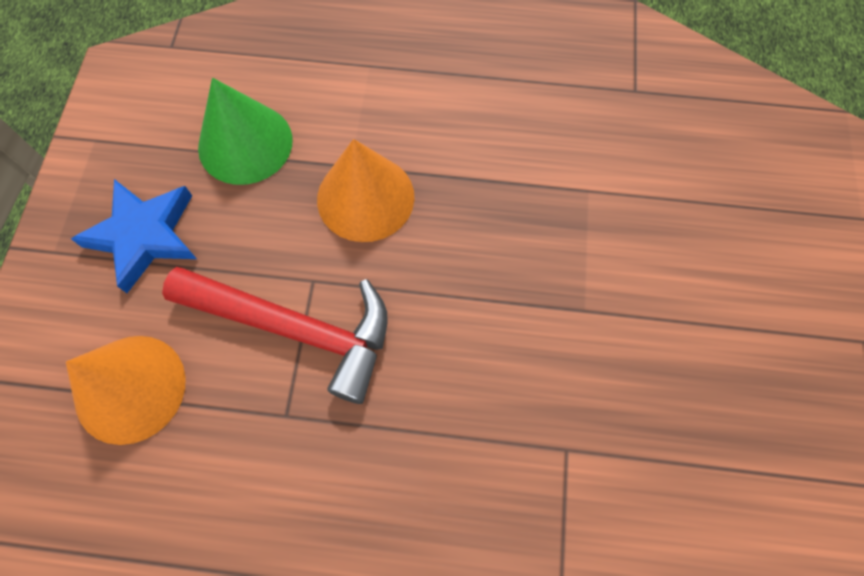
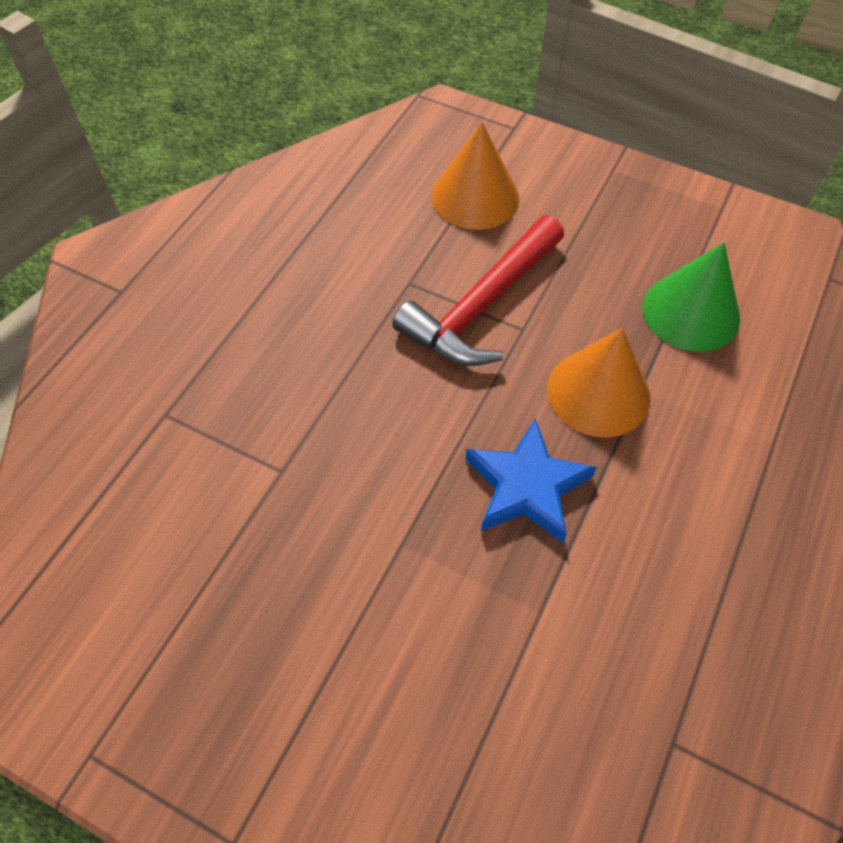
camera: 110 degrees right, 10 degrees down
(144, 236) = (609, 225): blue star -> blue star (526, 486)

